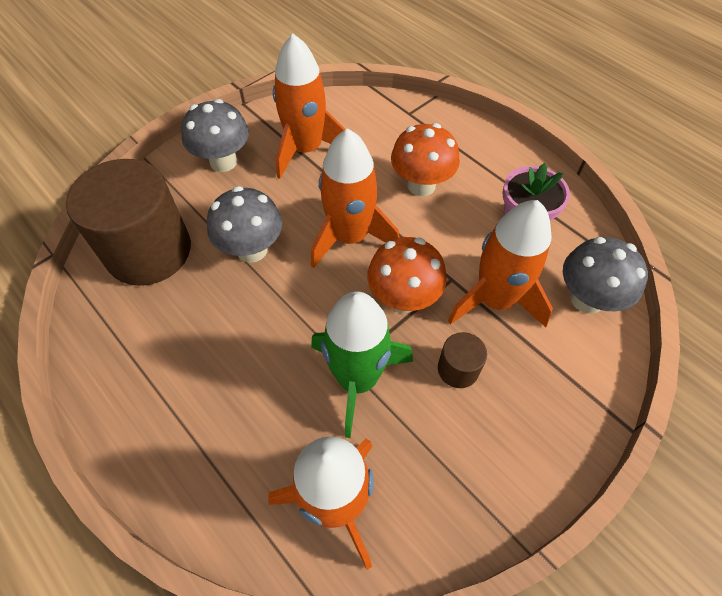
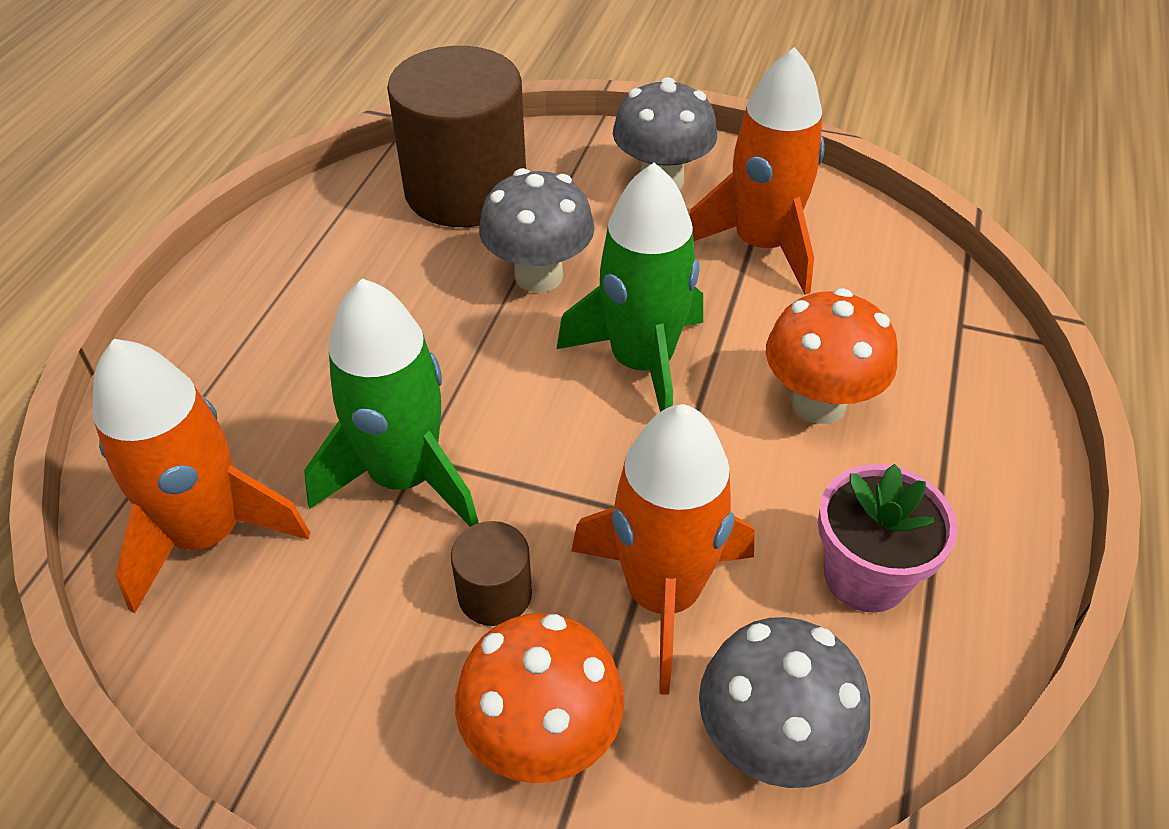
camera: 60 degrees right, 10 degrees down
(350, 237) = (641, 363): orange rocket -> green rocket
(403, 299) = (577, 473): orange mushroom -> orange mushroom (542, 739)

